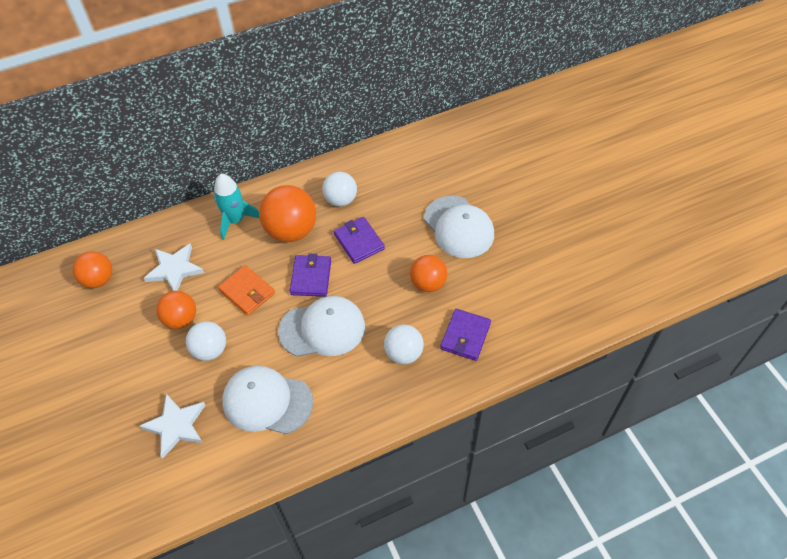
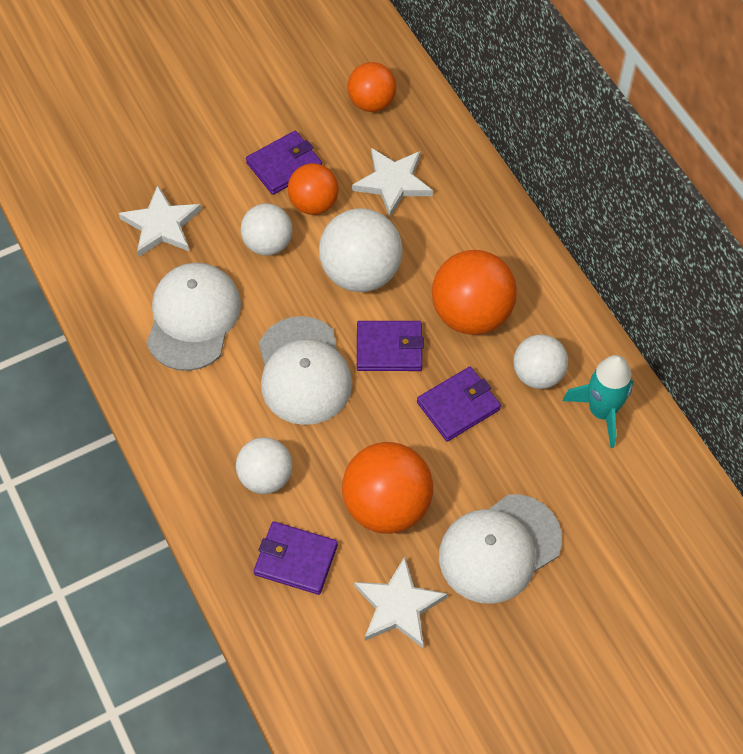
camera: 85 degrees right, 5 degrees up
(140, 338) = (284, 165): none -> purple wallet
(235, 220) = (484, 241): turquoise rocket -> turquoise rocket (602, 411)
(247, 292) = (360, 272): orange wallet -> white ball
(428, 283) = (387, 506): orange ball -> orange ball, size x1.58
(497, 280) = (398, 606): none -> white star

